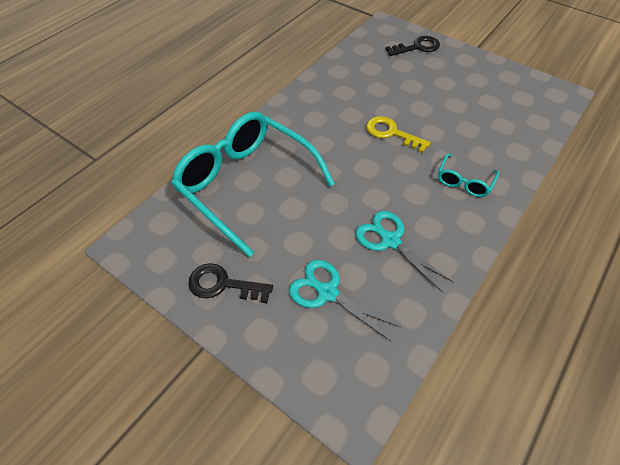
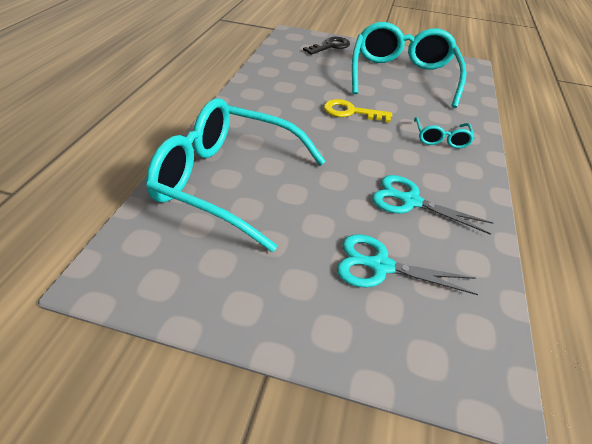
camera: 25 degrees left, 10 degrees down
(223, 284) = (256, 291): black key -> none
(472, 97) = (402, 76): none -> turquoise glasses

